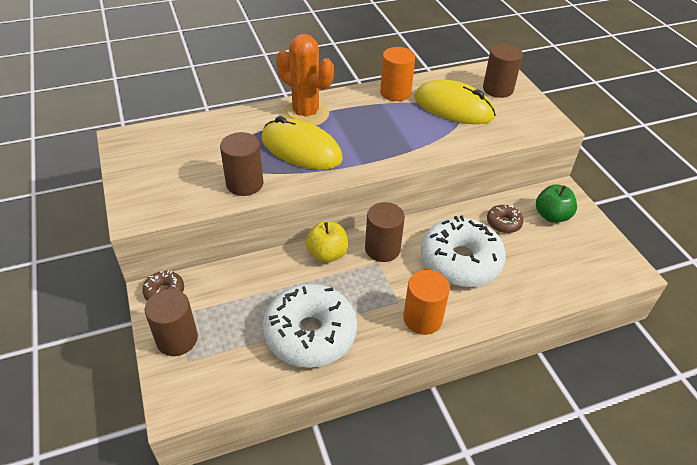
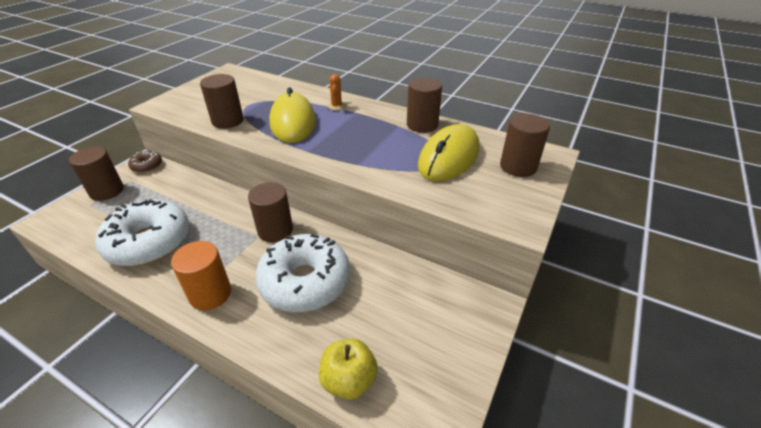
camera: 50 degrees right, 5 degrees down
(306, 114) = (336, 106): orange cactus -> orange cactus, size x0.43
(327, 254) = (242, 207): yellow apple -> yellow apple (349, 380)
(395, 93) = (422, 125): orange cylinder -> brown cylinder
(453, 107) = (449, 157): yellow mouse -> yellow mouse turned 45 degrees clockwise
(503, 223) = (389, 284): brown donut -> none
(551, 216) = (443, 315): green apple -> none

